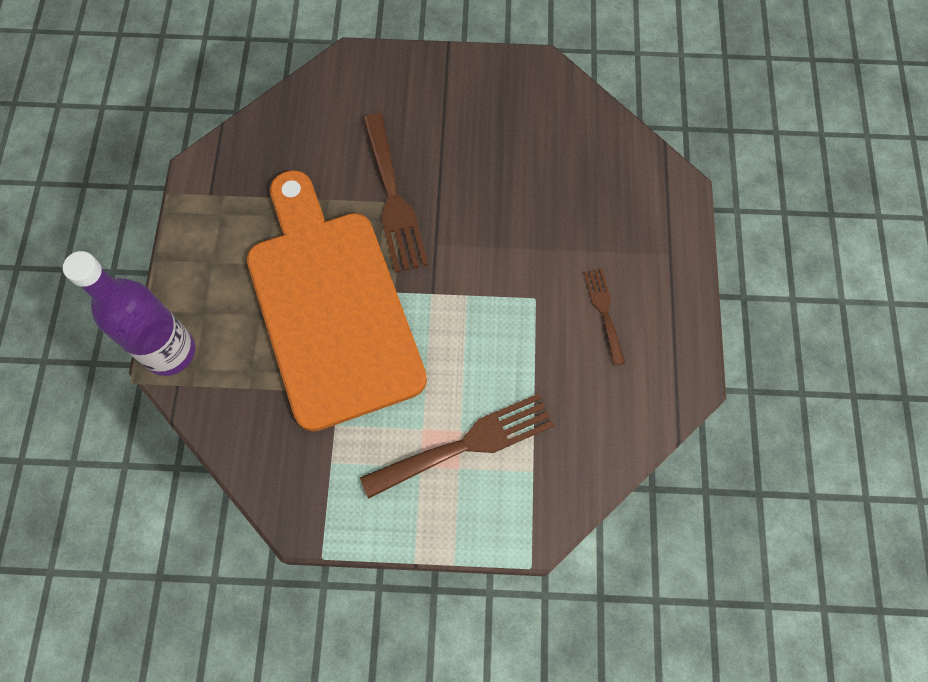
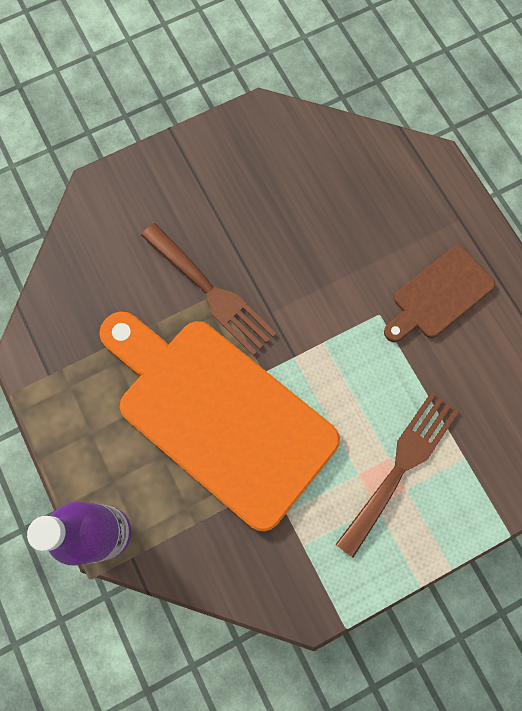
camera: 30 degrees left, 5 degrees up
(604, 311) = (439, 295): brown fork -> brown cutting board

